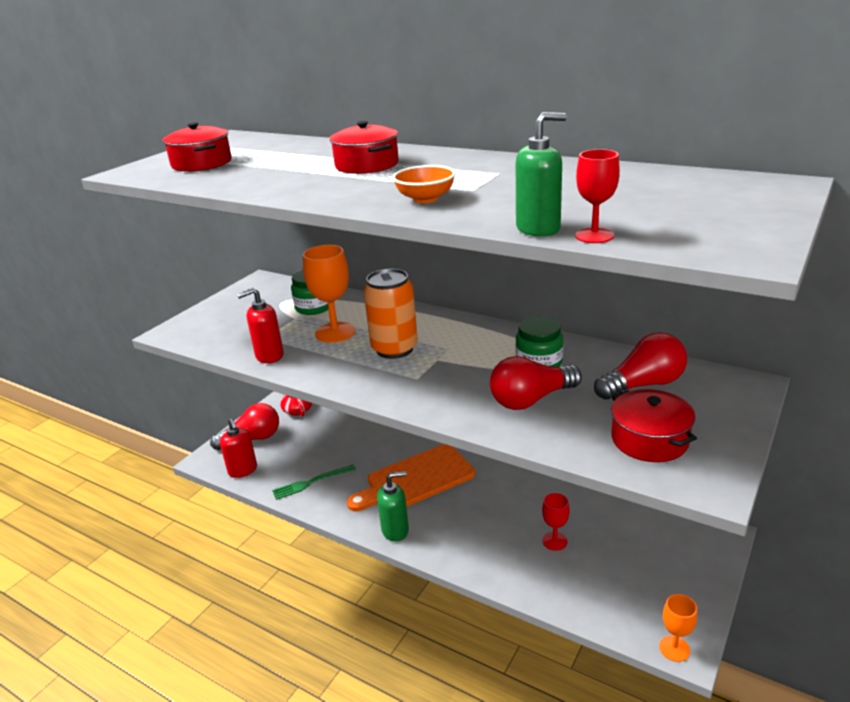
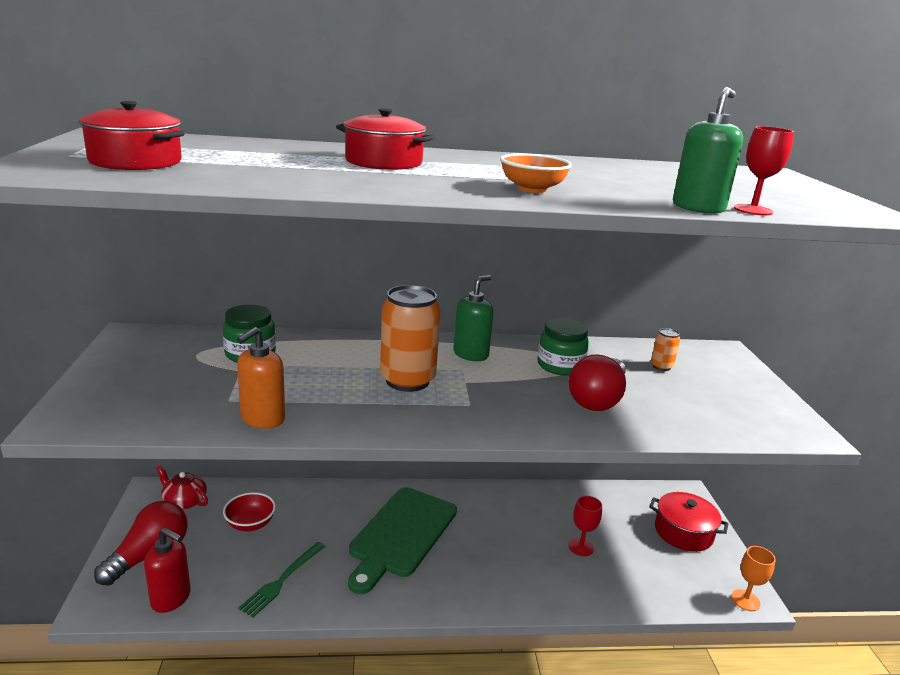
camera: 40 degrees left, 5 degrees down
(269, 356) = (262, 419): red soap dispenser -> orange soap dispenser
(323, 438) = (250, 524): none -> red bowl
(335, 332) = (315, 376): orange goblet -> none
(395, 530) = (429, 596): green soap dispenser -> green soap dispenser (471, 354)
(415, 479) = (401, 535): orange cutting board -> green cutting board
(643, 385) = (661, 366): red light bulb -> orange can
(649, 440) = (724, 409): red pot -> red pot (683, 532)

